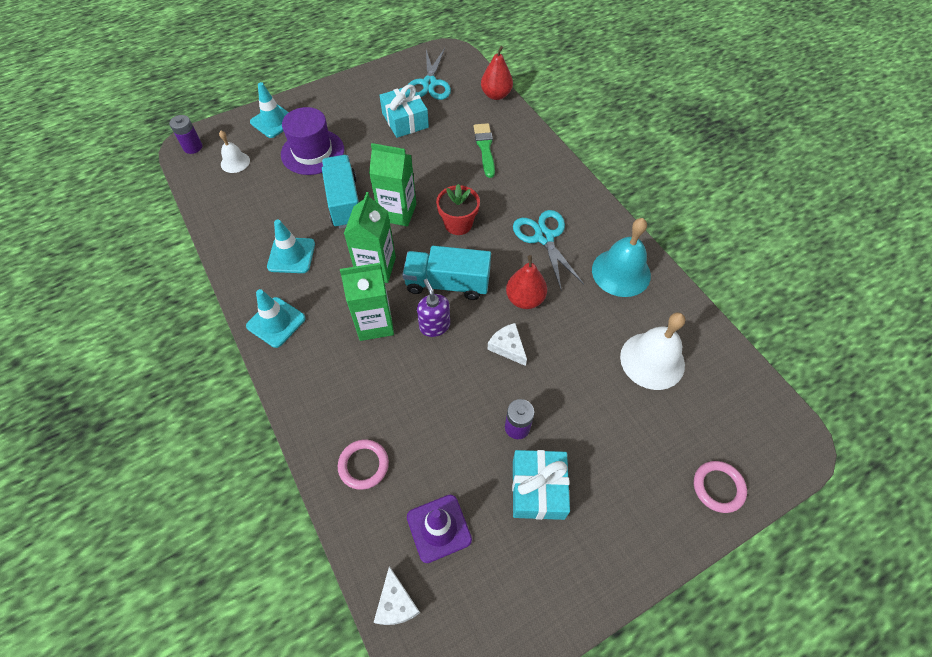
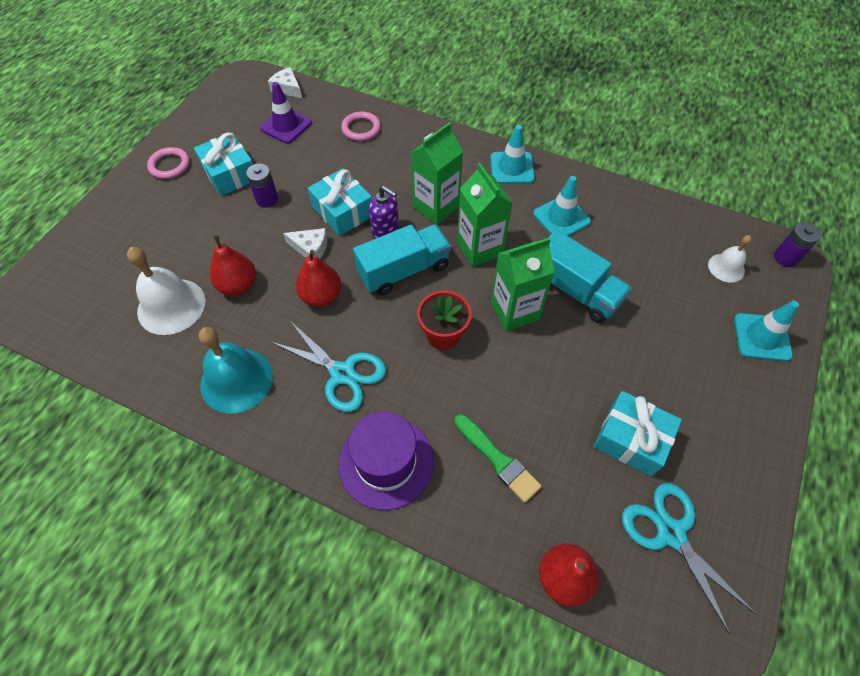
camera: 145 degrees right, 0 degrees up
(312, 152) = (674, 326): purple hat -> purple hat (386, 462)
(456, 368) = (343, 211): none -> turquoise gift
(587, 347) = (238, 285): none -> red pear
(718, 487) = (87, 239): pink ring -> pink ring (170, 165)

